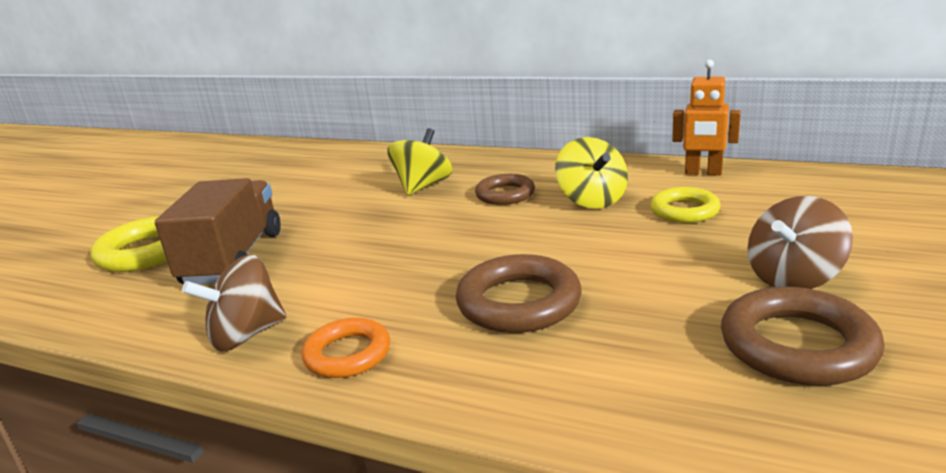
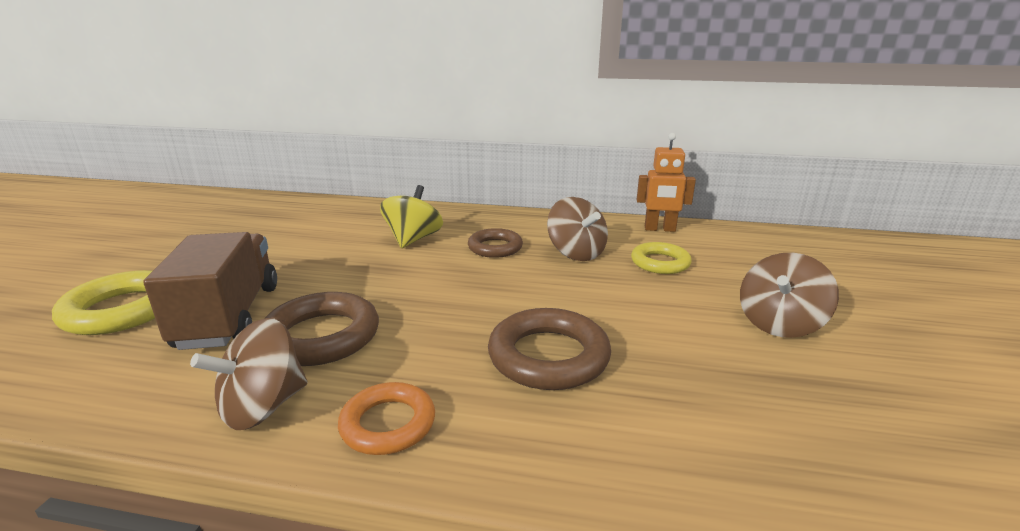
camera: 15 degrees left, 0 degrees up
(592, 200) = (576, 253): yellow spinning top -> brown spinning top
(797, 345) = (816, 390): brown ring -> brown ring (321, 336)

